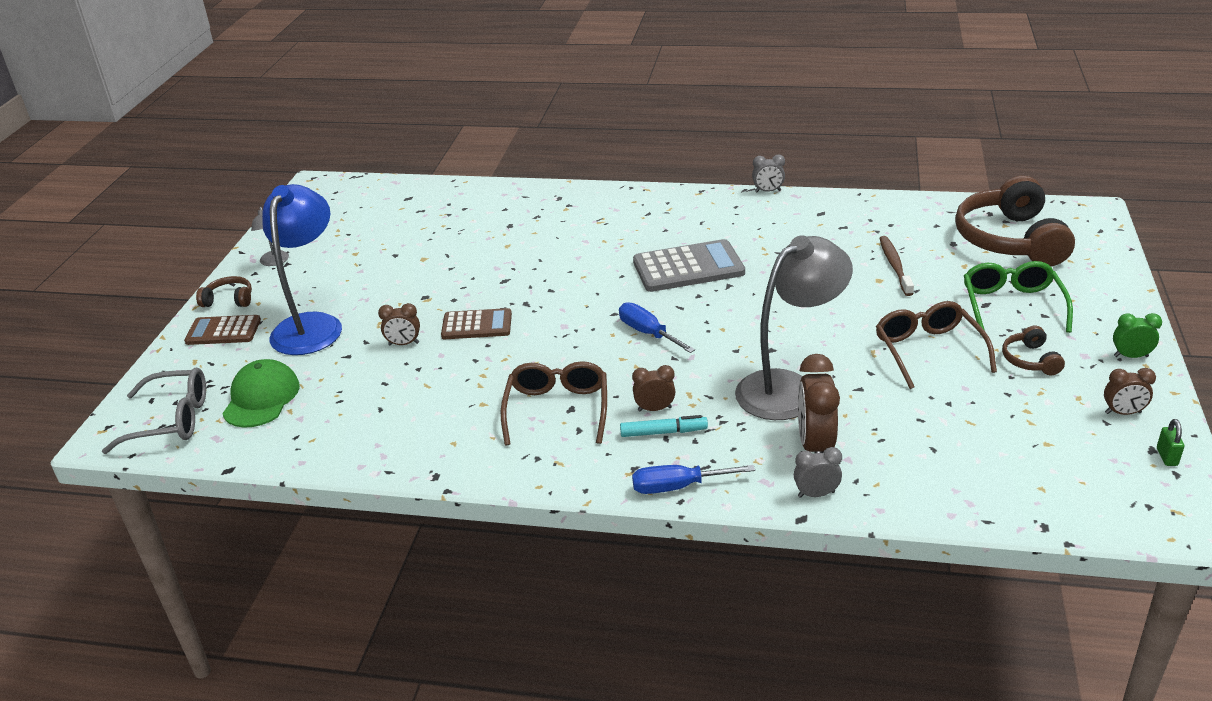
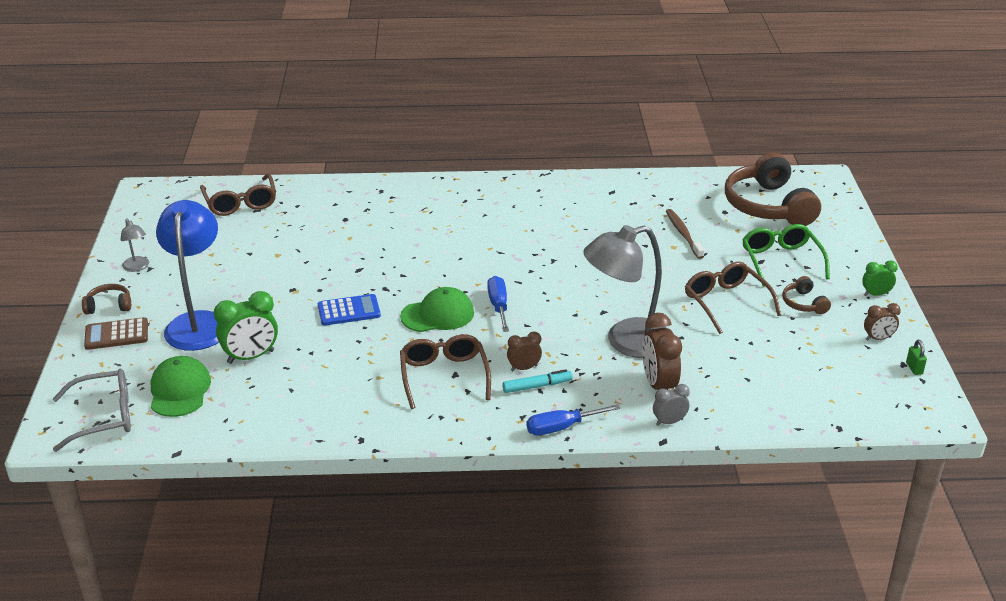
camera: 15 degrees left, 0 degrees up
(351, 368) = (251, 357): none -> green clock
(403, 344) = (290, 332): brown clock -> none
(406, 202) = (240, 203): none -> brown glasses
(477, 325) = (349, 311): brown calculator -> blue calculator
(574, 337) = (438, 315): none -> green cap
(648, 333) = (498, 306): blue screwdriver -> blue screwdriver turned 45 degrees clockwise
(688, 268) = (515, 247): grey calculator -> none
(768, 191) = (562, 174): grey clock -> none
(789, 388) = (626, 341): grey lamp -> grey lamp turned 150 degrees counterclockwise

